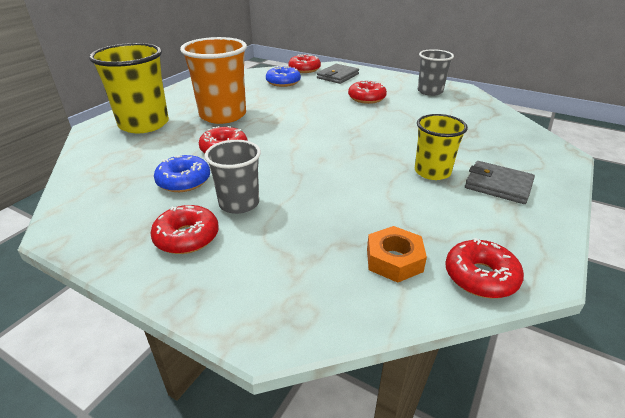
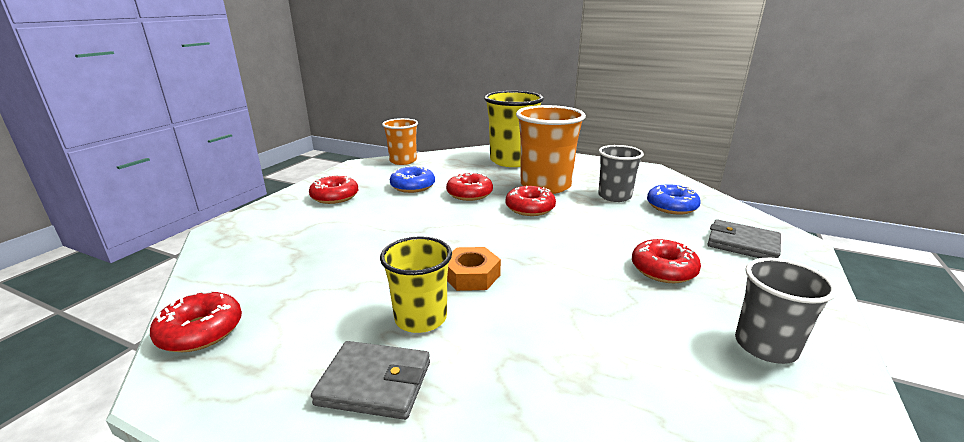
camera: 85 degrees right, 10 degrees down
(80, 191) = (403, 161): none -> orange cup
(239, 203) = (374, 208): grey cup -> grey cup (614, 196)
(304, 69) = (743, 217): red donut -> red donut (530, 208)
(394, 260) = (259, 280): orange nut -> orange nut (471, 275)
(498, 185) = (375, 383): grey wallet -> grey wallet turned 75 degrees clockwise

